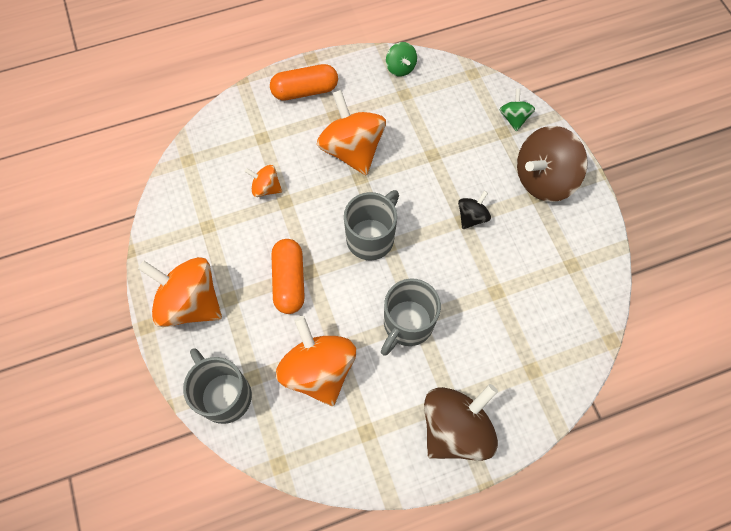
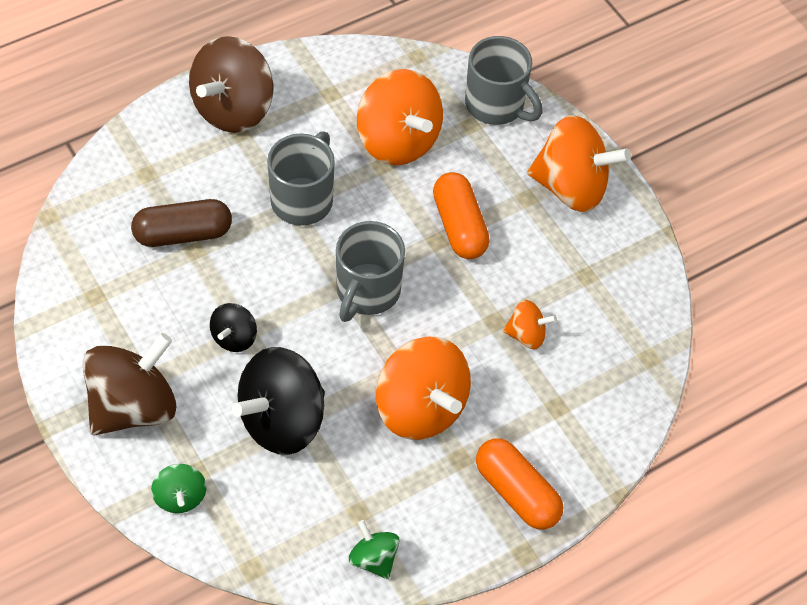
camera: 165 degrees right, 10 degrees down
(305, 90) = (516, 492): orange capsule -> orange capsule turned 75 degrees clockwise
(445, 155) = (282, 420): none -> black spinning top
(505, 307) = (183, 234): none -> brown capsule

